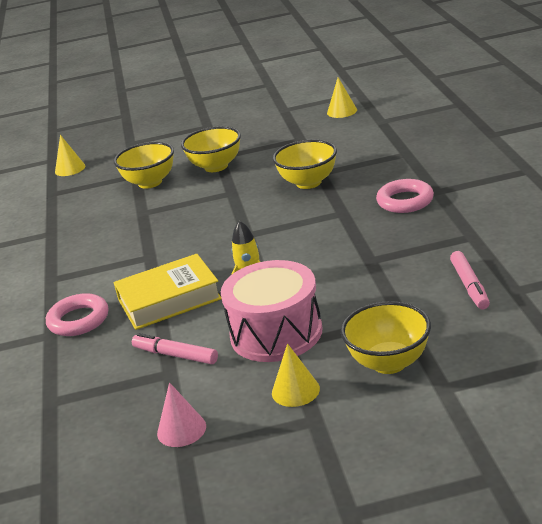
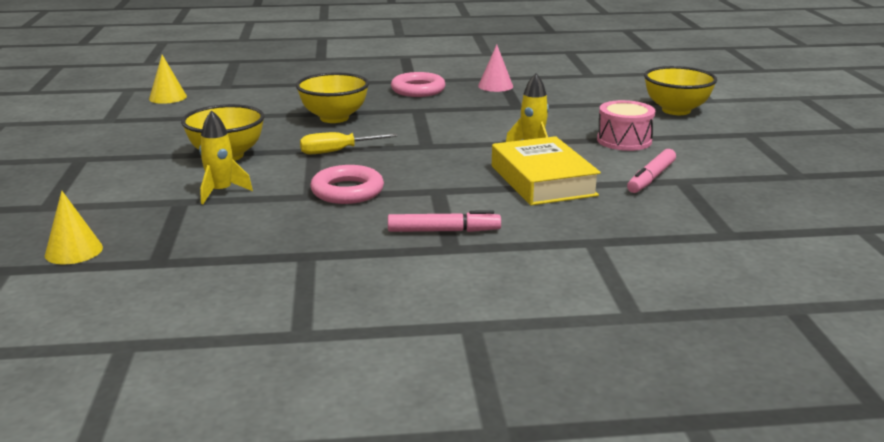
camera: 90 degrees left, 5 degrees down
(78, 320) = (565, 226): pink ring -> pink ring (347, 191)
(150, 182) = (221, 192): yellow bowl -> yellow rocket
(181, 429) = (768, 176): pink cone -> pink cone (495, 86)
(229, 201) = (336, 151): none -> yellow screwdriver
(276, 333) = (624, 140): pink drum -> pink drum, size x0.62
(295, 390) = (711, 137): yellow cone -> none
(470, 286) = (577, 84): pink marker -> pink marker (444, 231)

